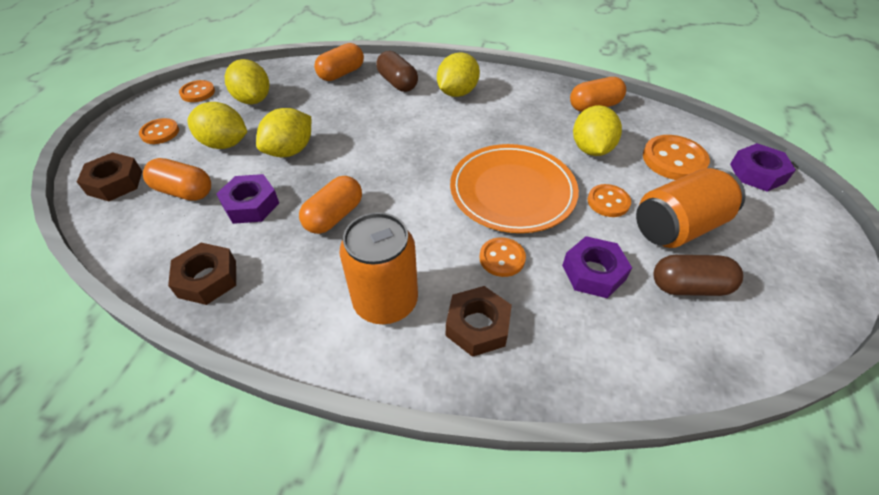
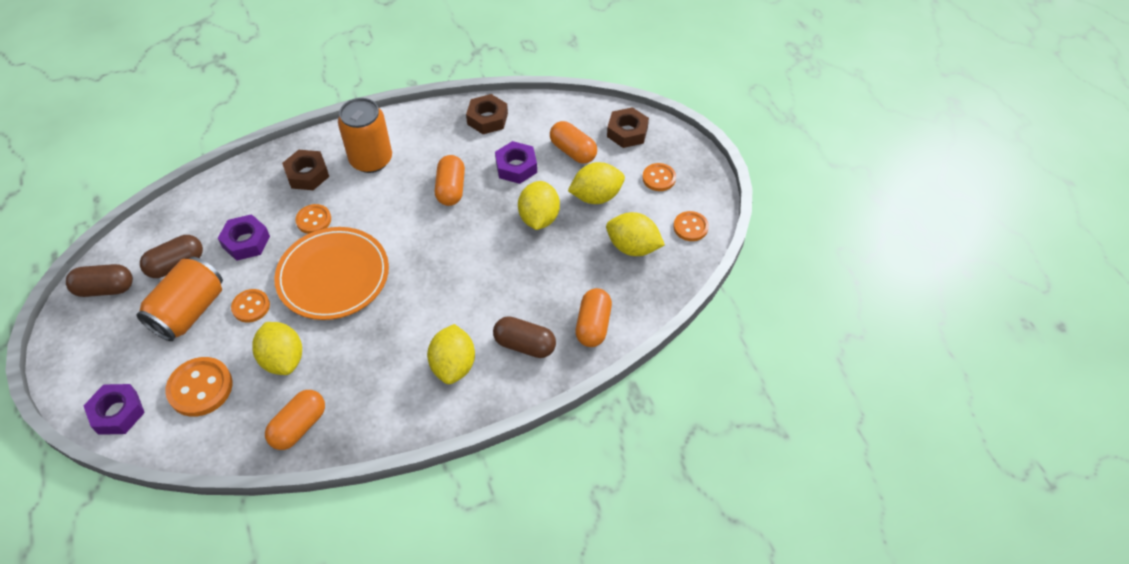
camera: 145 degrees right, 5 degrees up
(184, 191) = (573, 151): orange capsule -> orange capsule turned 60 degrees clockwise
(787, 300) = (105, 289): none -> brown capsule

